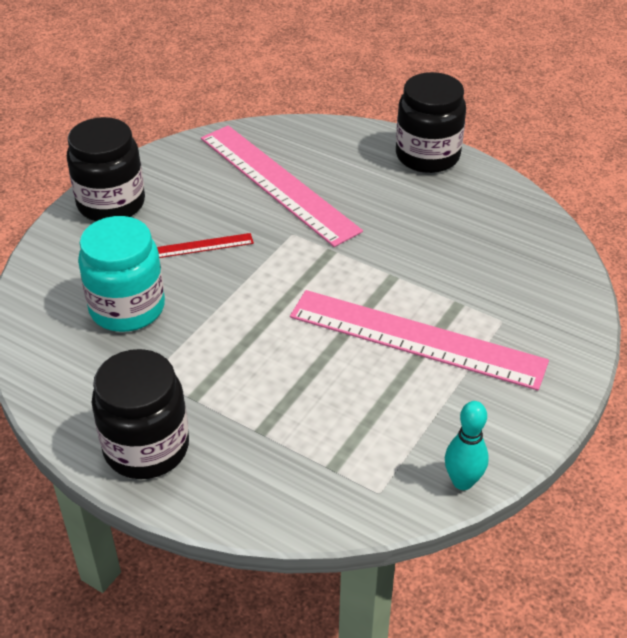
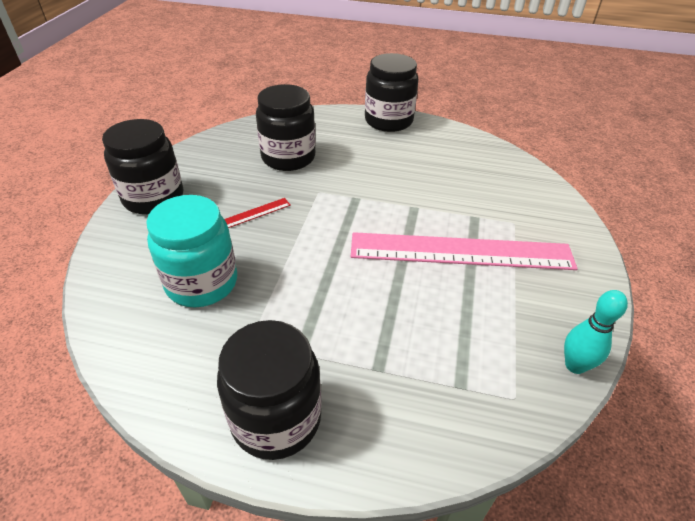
camera: 20 degrees left, 0 degrees up
(278, 183) = (288, 157): pink ruler -> black jar

